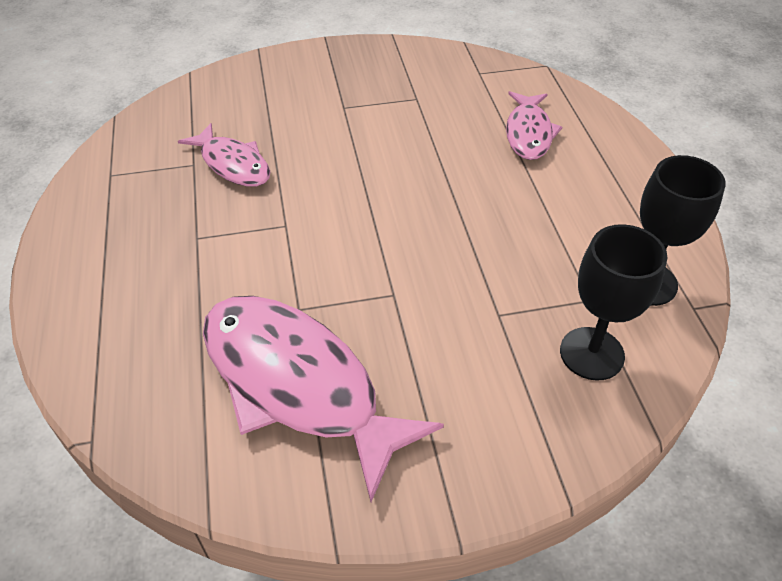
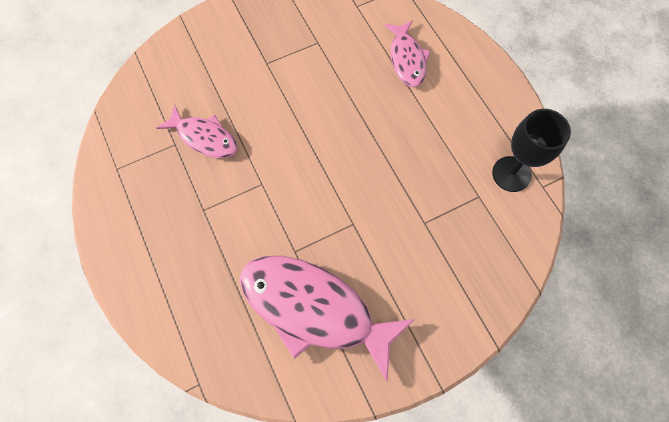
camera: 15 degrees left, 20 degrees up
(592, 353) = (488, 238): black goblet -> none

